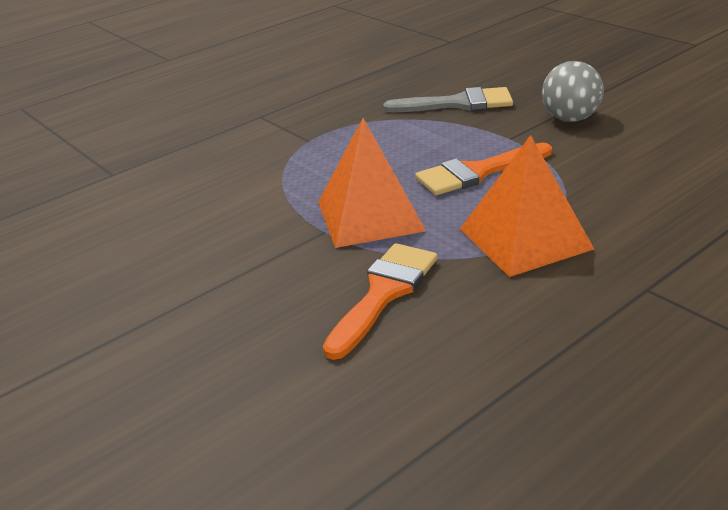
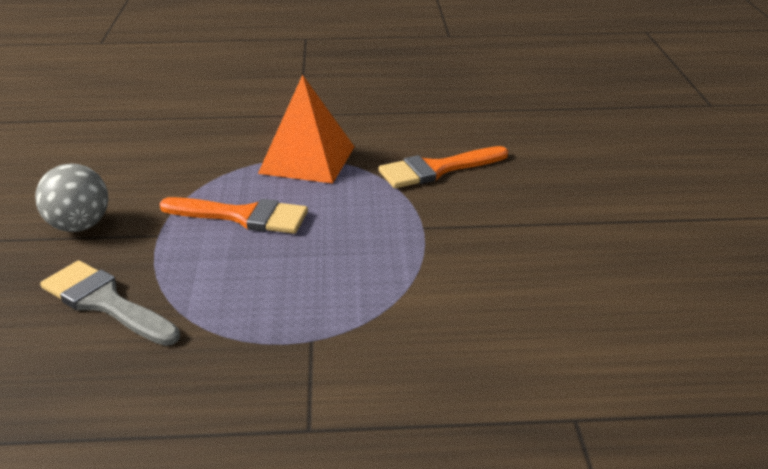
camera: 145 degrees left, 0 degrees up
(370, 216) = (375, 221): orange pyramid -> none

